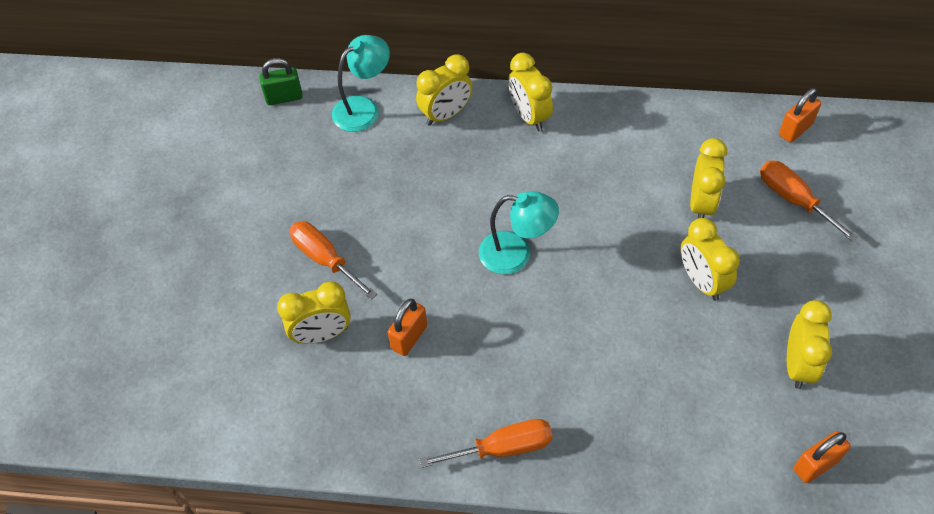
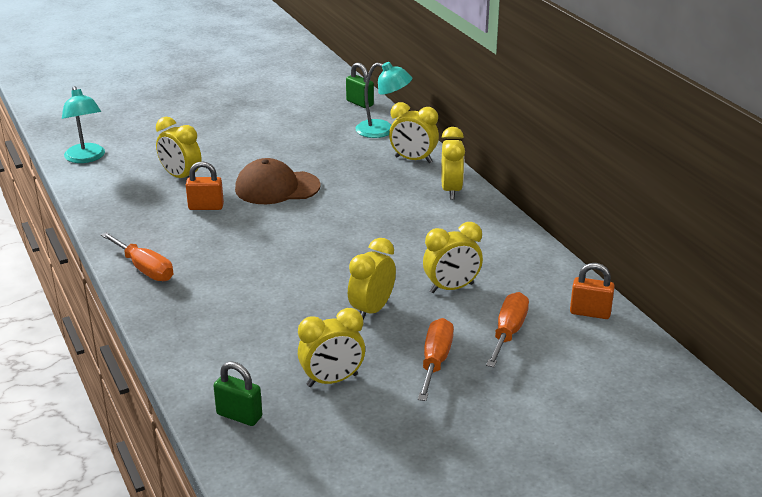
camera: 55 degrees right, 25 degrees down
(325, 259) = (241, 159): orange screwdriver -> orange screwdriver (435, 361)
(415, 254) = (277, 188): none -> brown cap
(516, 254) = (316, 224): turquoise lamp -> turquoise lamp (86, 158)
(529, 116) = (451, 190): yellow clock -> yellow clock turned 150 degrees clockwise
(815, 465) = (239, 416): orange padlock -> green padlock

